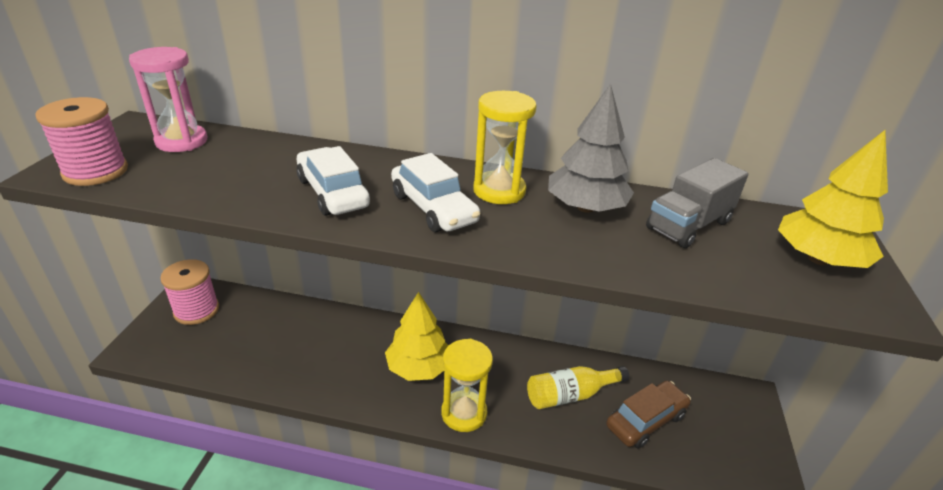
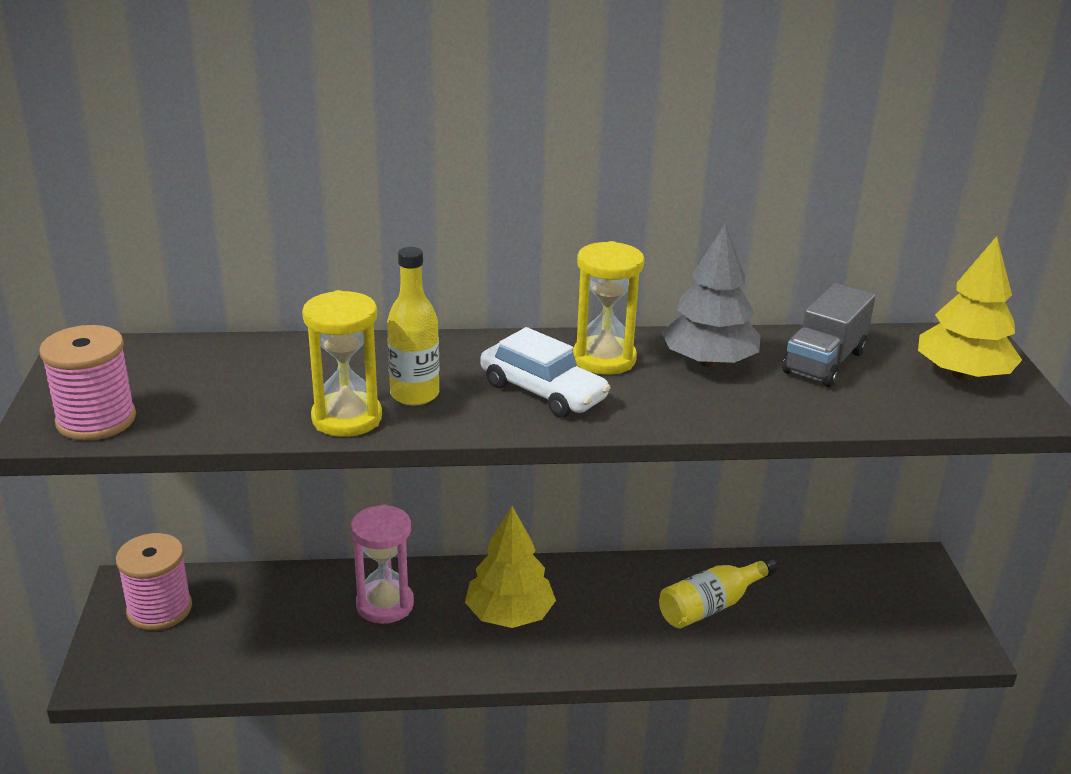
camera: 15 degrees left, 5 degrees down
(181, 141) = (169, 364): pink hourglass -> pink hourglass (385, 604)
(333, 193) = (414, 394): white car -> yellow bottle
(464, 413) = (591, 653): yellow hourglass -> yellow hourglass (347, 418)
(646, 420) = (809, 614): brown car -> none

